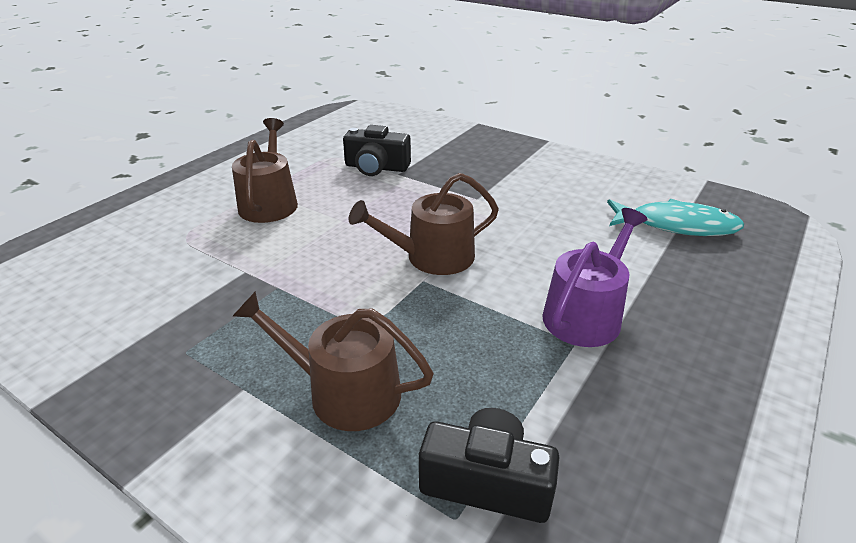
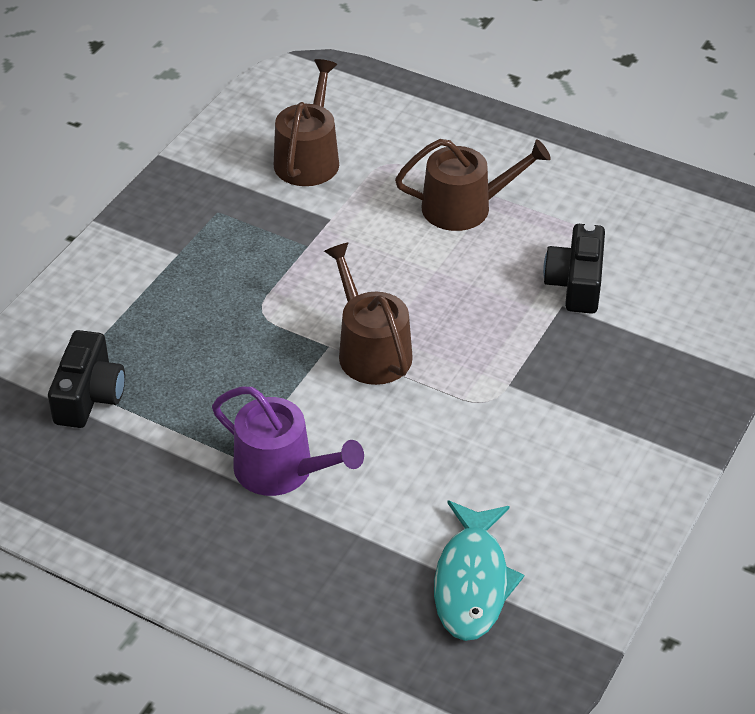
camera: 85 degrees right, 10 degrees up
(344, 392) = (174, 310): brown watering can -> brown watering can (308, 158)

